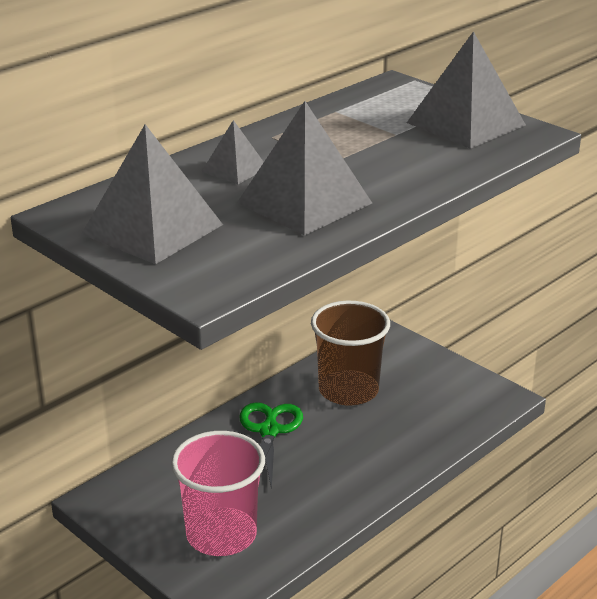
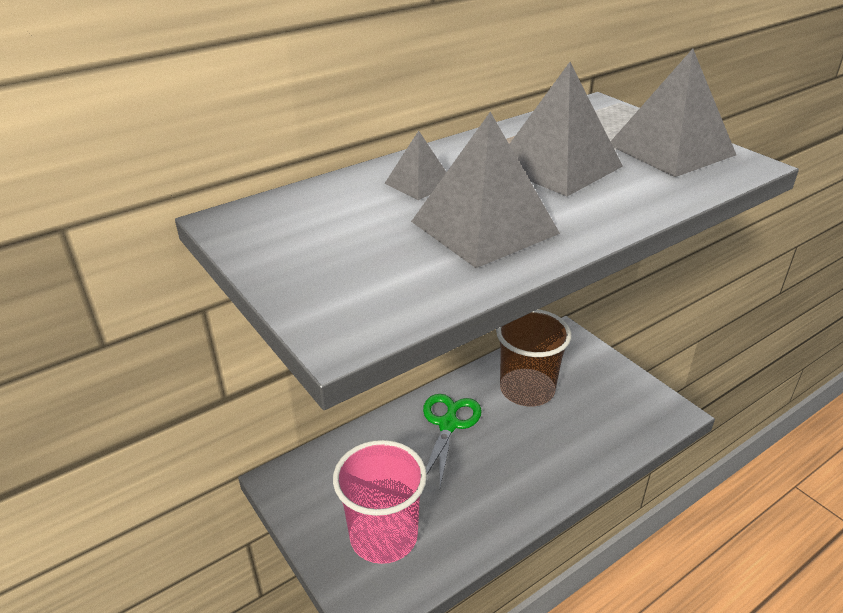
camera: 10 degrees right, 5 degrees up
(152, 229) = (311, 246): grey pyramid -> grey pyramid (558, 166)

